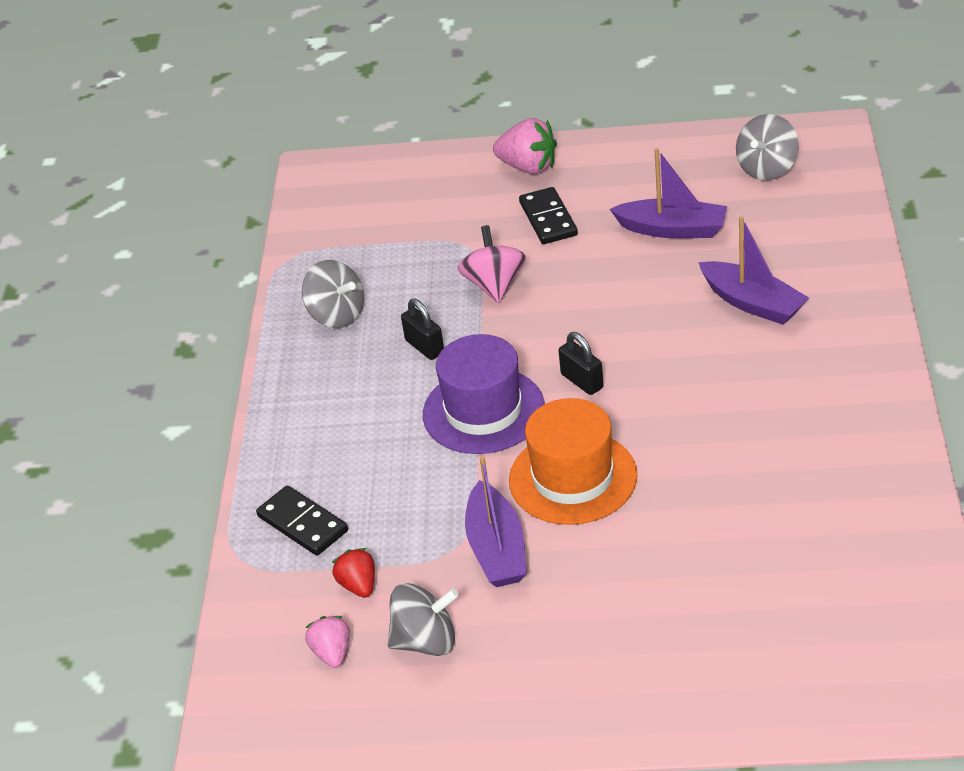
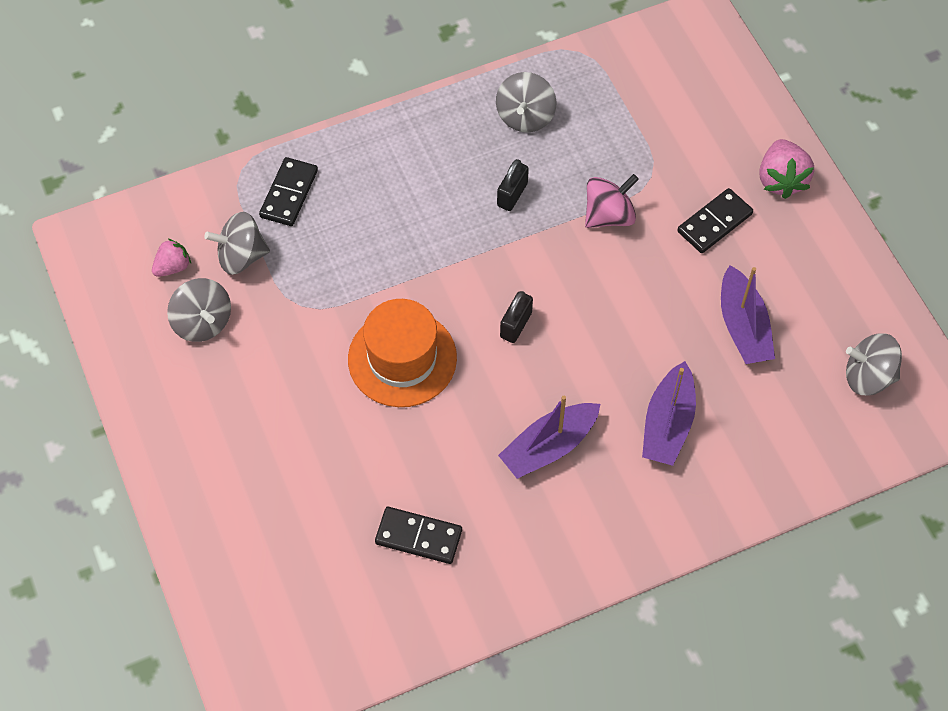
camera: 60 degrees right, 20 degrees up
(358, 585) = (241, 256): red strawberry -> grey spinning top
(483, 411) = (454, 266): purple hat -> none
(497, 549) = (308, 334): purple boat -> purple boat (549, 447)
(797, 515) = (418, 537): none -> black domino

